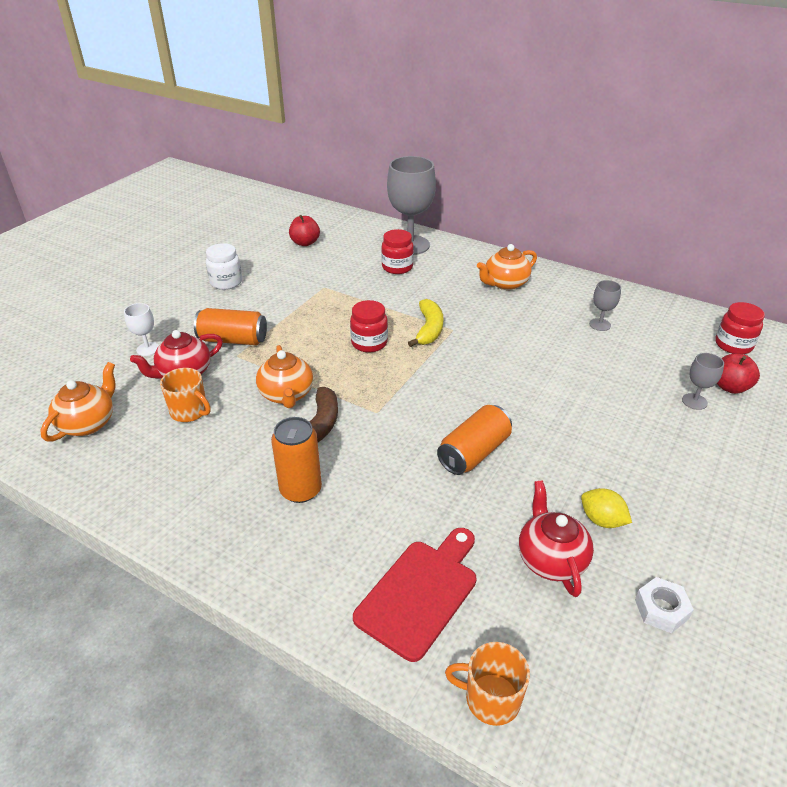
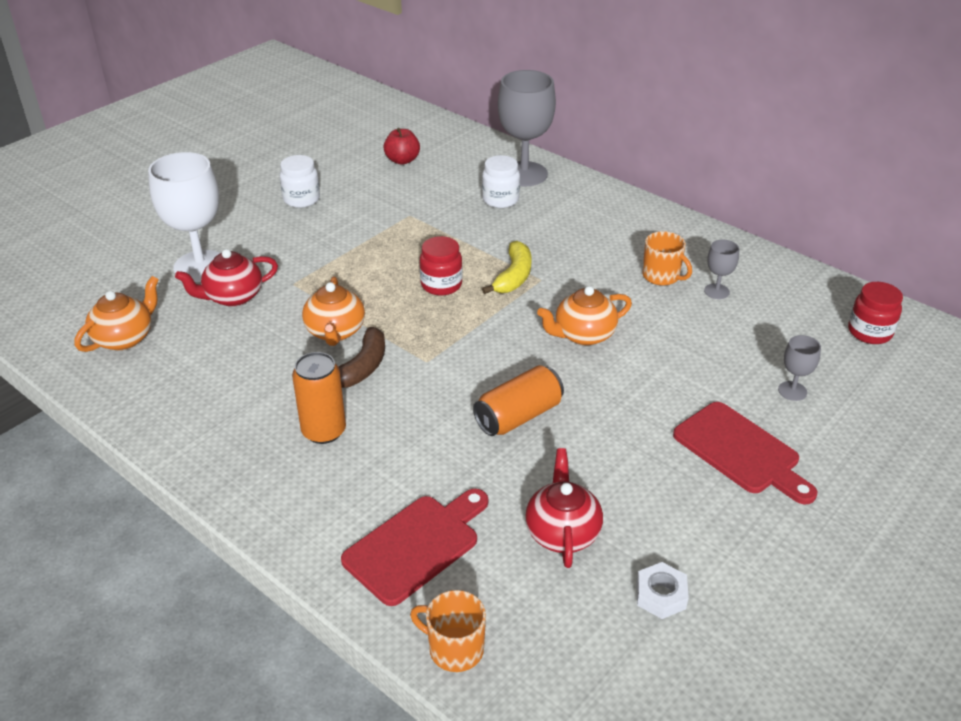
camera: 10 degrees right, 0 degrees up
(148, 349) = (200, 266): white goblet -> white goblet, size x2.18
(190, 411) = (230, 338): orange mug -> orange mug (662, 276)
(233, 340) = (293, 266): orange can -> none
(397, 267) = (500, 200): red jar -> white jar
(505, 284) = (621, 231): orange teapot -> orange teapot (583, 335)
(602, 520) = (632, 502): yellow lemon -> none
(675, 460) = (741, 452): none -> red cutting board
(730, 387) = (843, 380): red apple -> none

